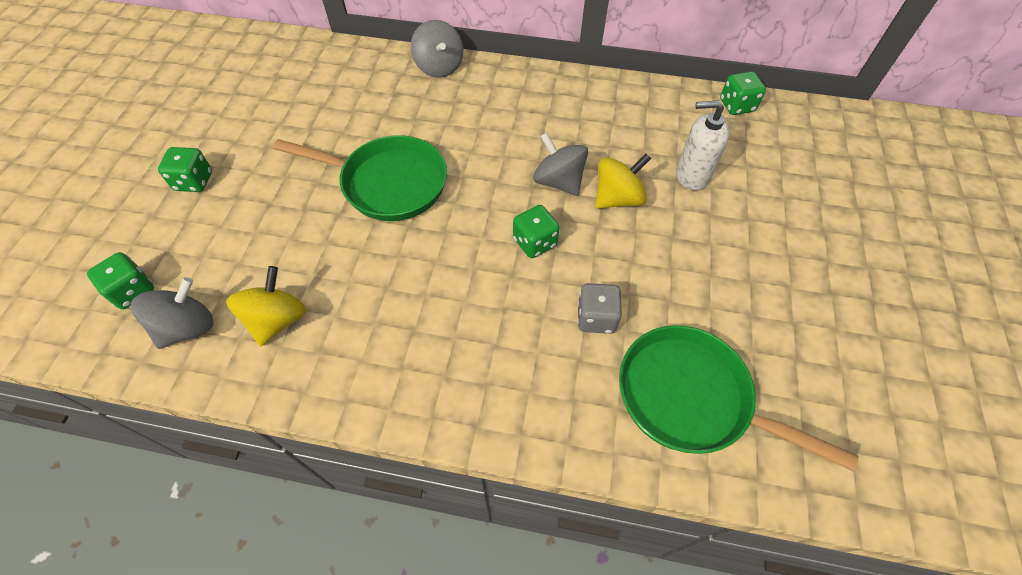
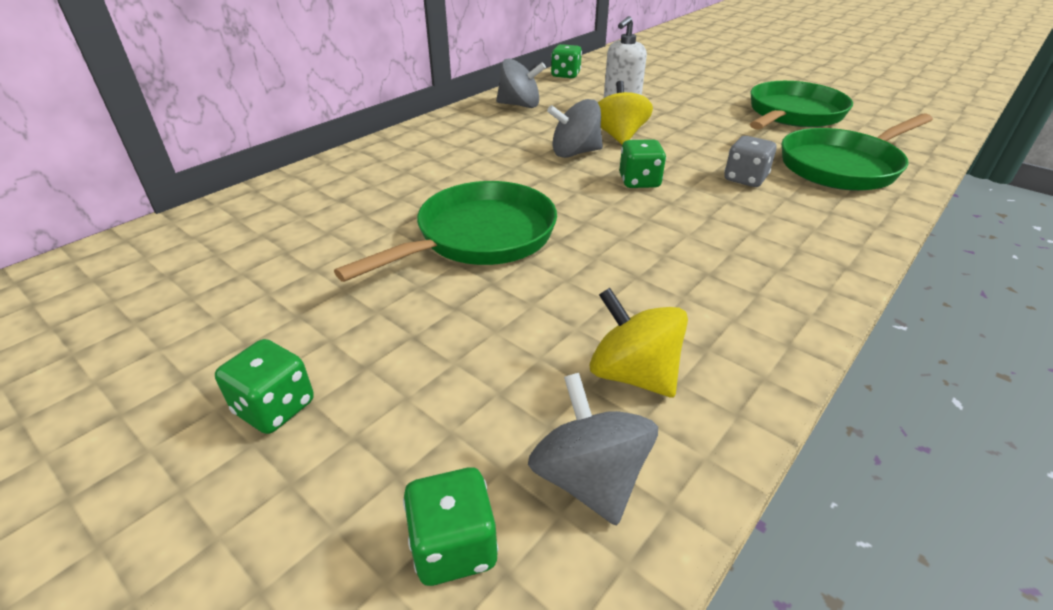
camera: 60 degrees left, 20 degrees down
(439, 67) = (340, 165): grey spinning top -> grey spinning top (520, 105)
(807, 327) = (793, 115): none -> green pan

